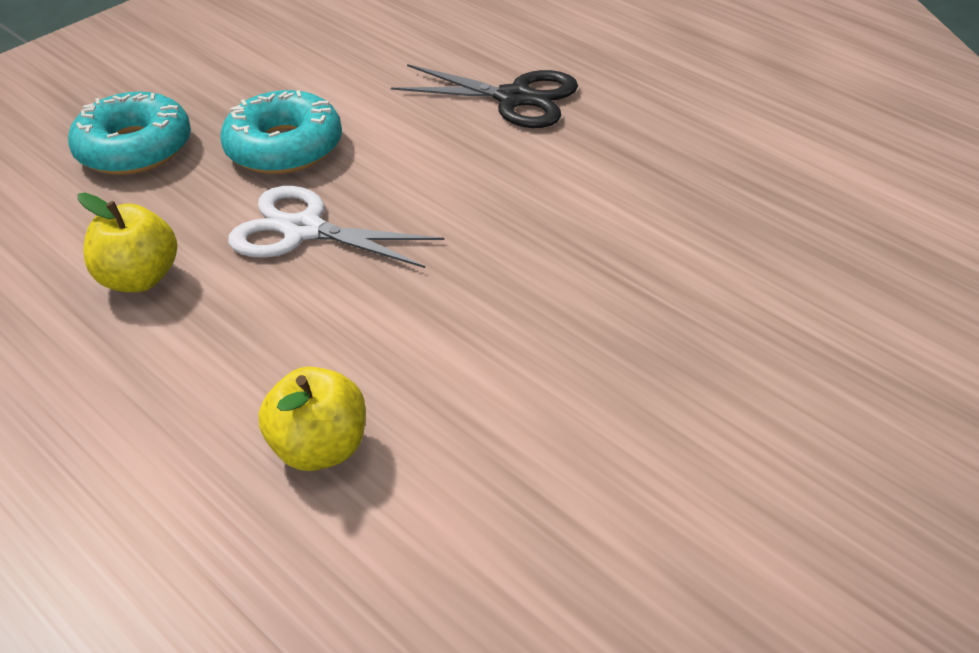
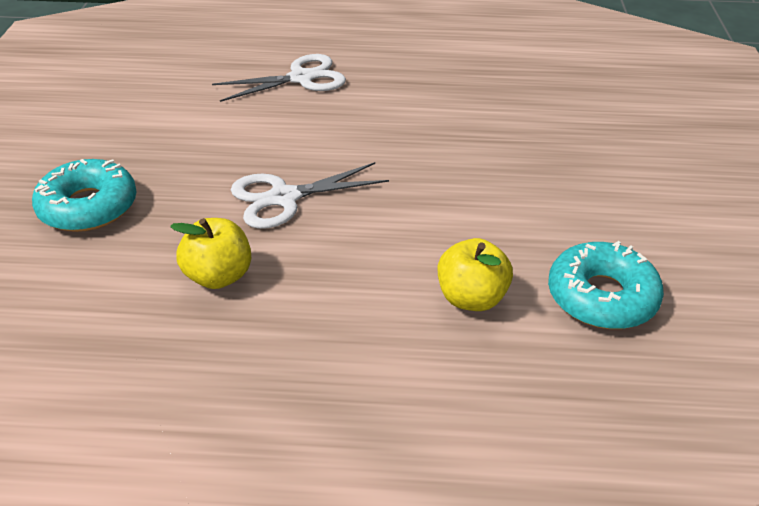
camera: 45 degrees left, 0 degrees up
(284, 147) = (199, 160): turquoise donut -> turquoise donut (601, 297)
(514, 98) = (301, 78): black scissors -> white scissors

